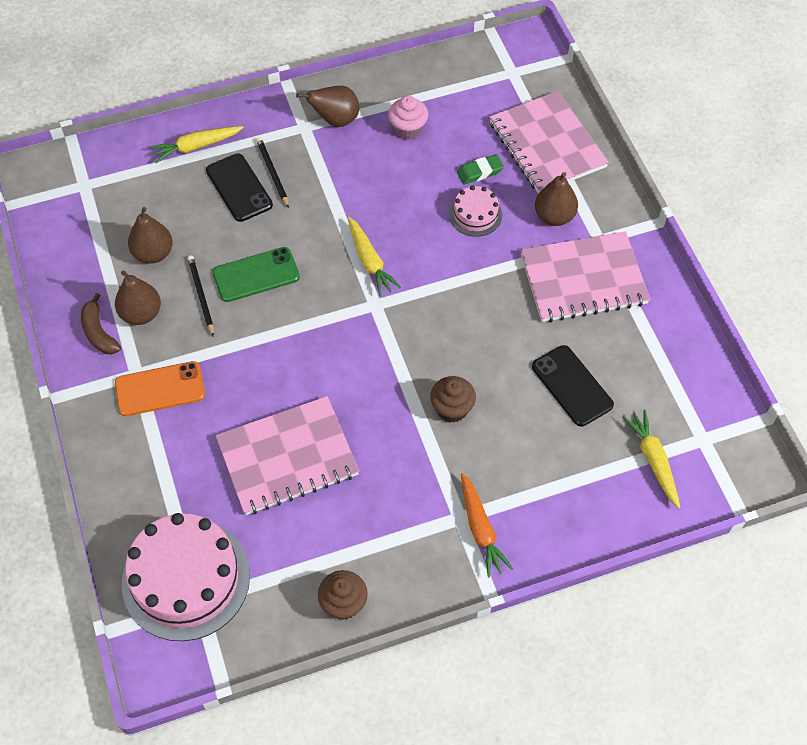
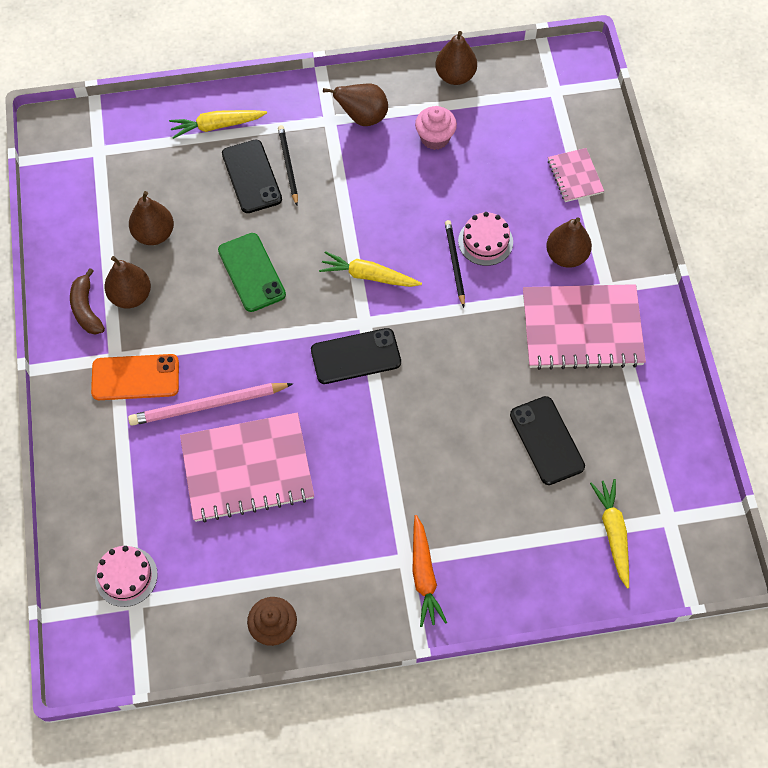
camera: 10 degrees right, 5 degrees up
(186, 579) = (126, 576): pink cake -> pink cake, size x0.49
(201, 296) = (193, 286): black pencil -> black pencil (454, 263)
(237, 404) = (208, 405): none -> pink pencil
(256, 275) = (251, 272): green phone -> green phone turned 75 degrees clockwise
(370, 261) = (368, 276): yellow carrot -> yellow carrot turned 120 degrees clockwise
(373, 337) = (356, 356): none -> black phone
(415, 72) = (455, 76): none -> brown pear
(452, 409) = (420, 445): brown cupcake -> none
(480, 172) = (499, 196): green eraser -> none
(547, 145) = (575, 176): pink notebook -> pink notebook, size x0.50

